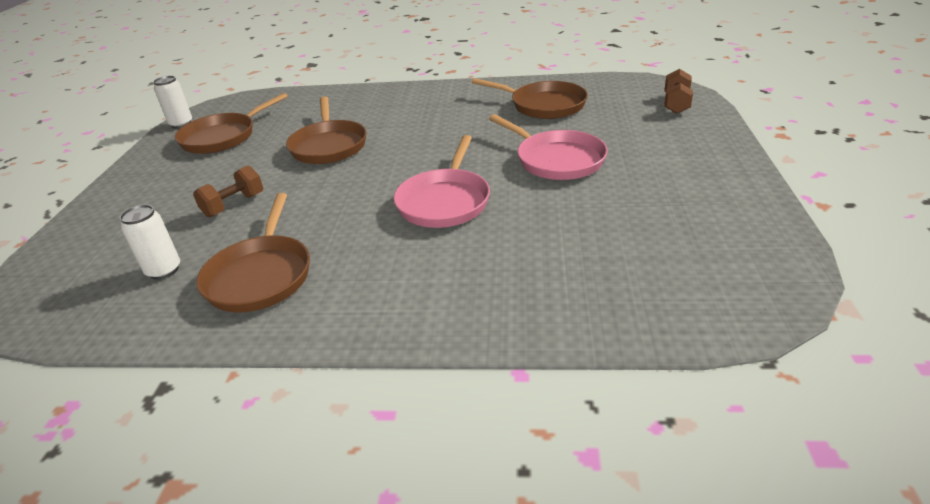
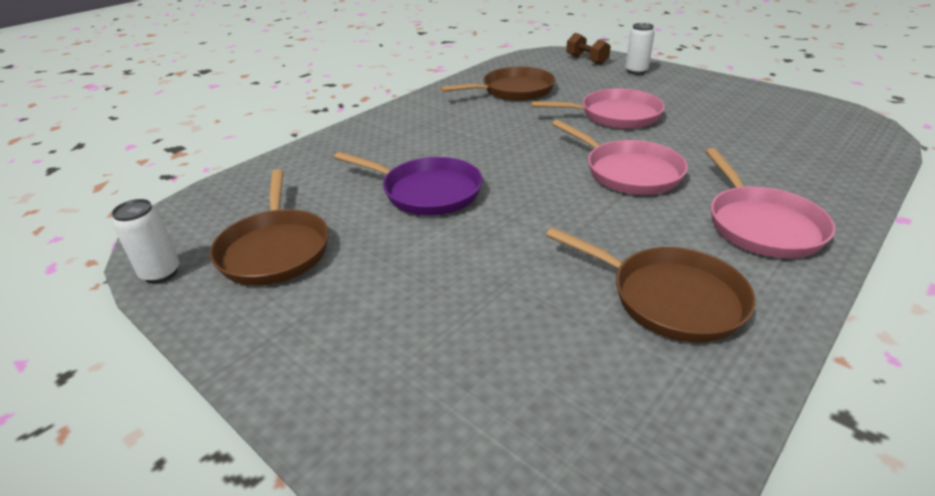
camera: 55 degrees left, 0 degrees up
(164, 270) = (591, 368): white can -> white can (636, 71)
(234, 205) = (484, 281): brown dumbbell -> none
(329, 146) = (426, 192): brown pan -> purple pan
(412, 288) = (761, 225): none -> pink pan

